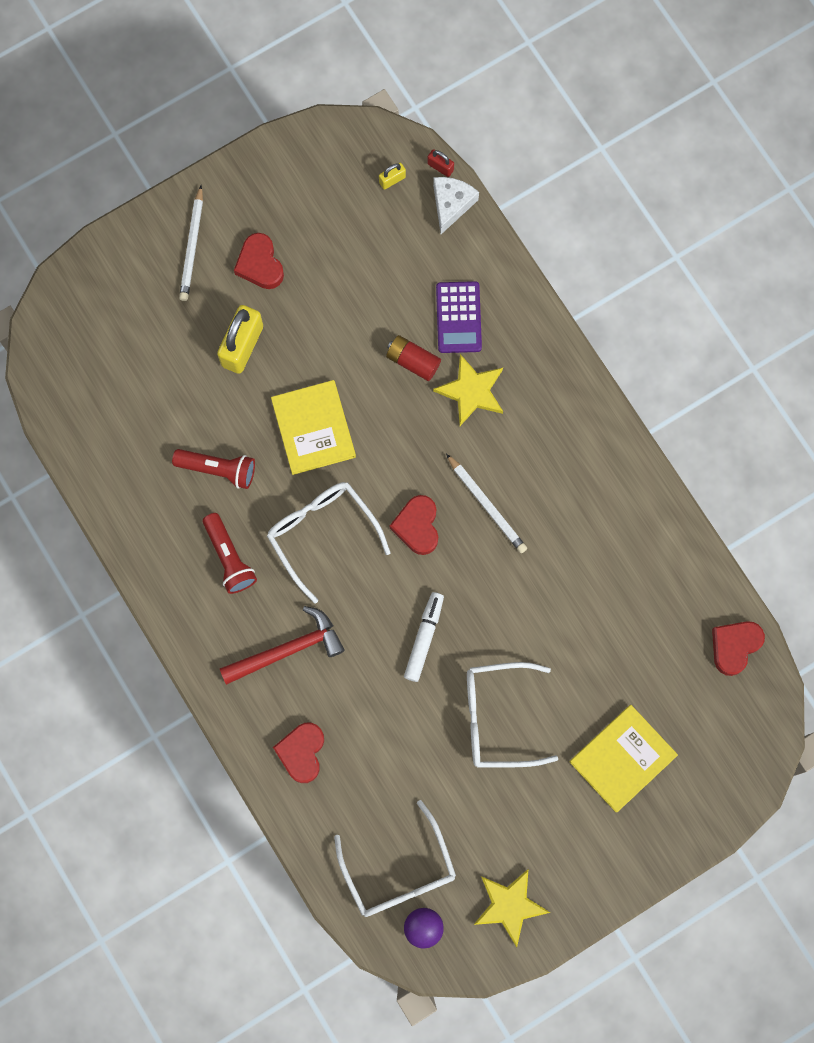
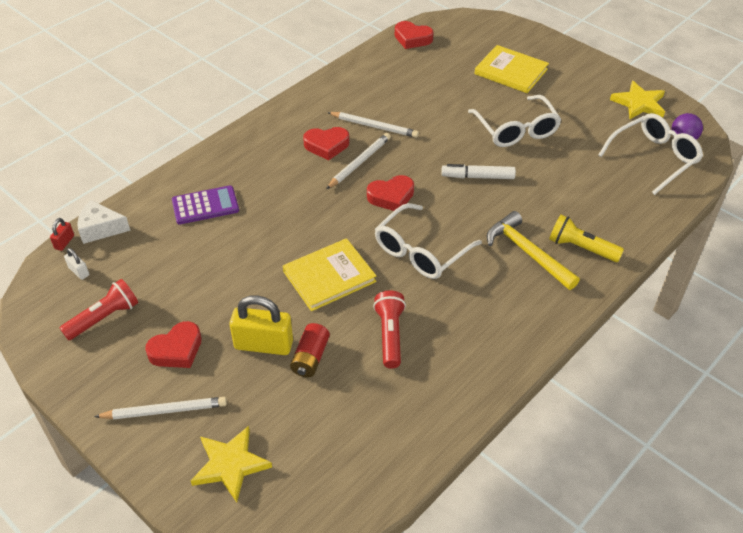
camera: 105 degrees left, 30 degrees down
(229, 557) = (467, 308): red flashlight -> red flashlight (104, 318)
(277, 712) = (581, 248): none -> yellow flashlight
(288, 649) = (527, 252): red hammer -> yellow hammer
(301, 752) = (603, 227): red heart -> red heart (326, 146)
(392, 180) = (79, 271): yellow padlock -> white padlock
(413, 361) = (250, 225): red battery -> red battery (310, 358)
(471, 391) = (268, 187): yellow star -> yellow star (230, 465)
(551, 541) = (374, 126): none -> white pencil

